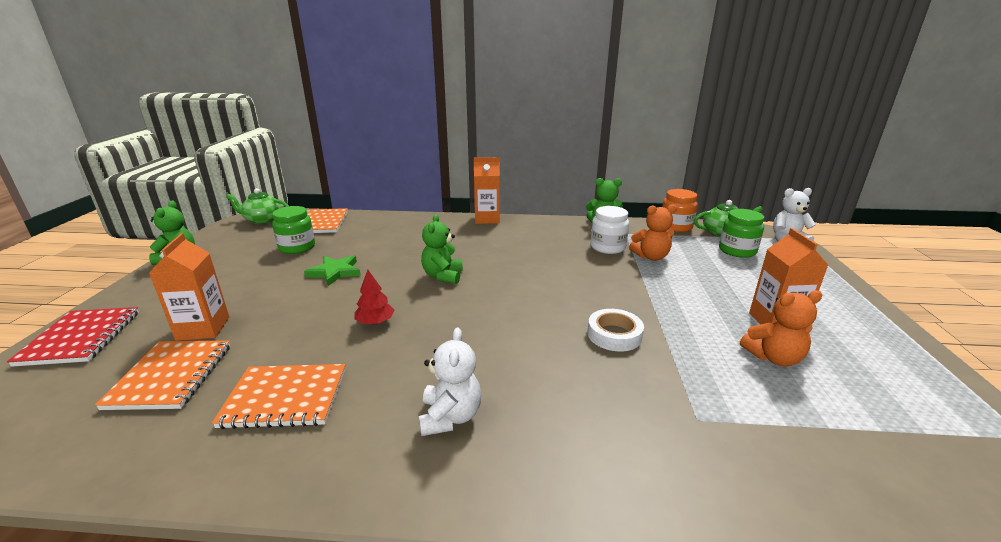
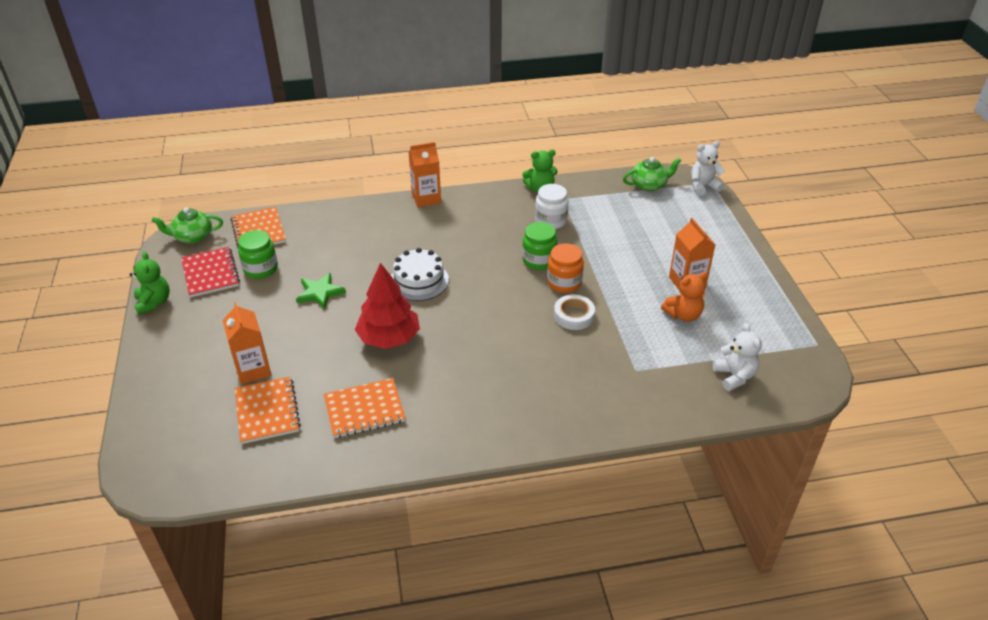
camera: 15 degrees left, 15 degrees up
(81, 338) = (159, 397): red notebook -> red notebook (210, 273)
(375, 322) = (389, 338): red tree -> red tree, size x2.02
(443, 276) = (419, 281): green teddy bear -> white cake
(450, 417) = (483, 400): white teddy bear -> white teddy bear (734, 376)
(651, 257) = (590, 227): orange teddy bear -> none
(675, 227) = (607, 182): orange jar -> orange jar (564, 283)
(737, 251) = (661, 207): green jar -> green jar (539, 260)

